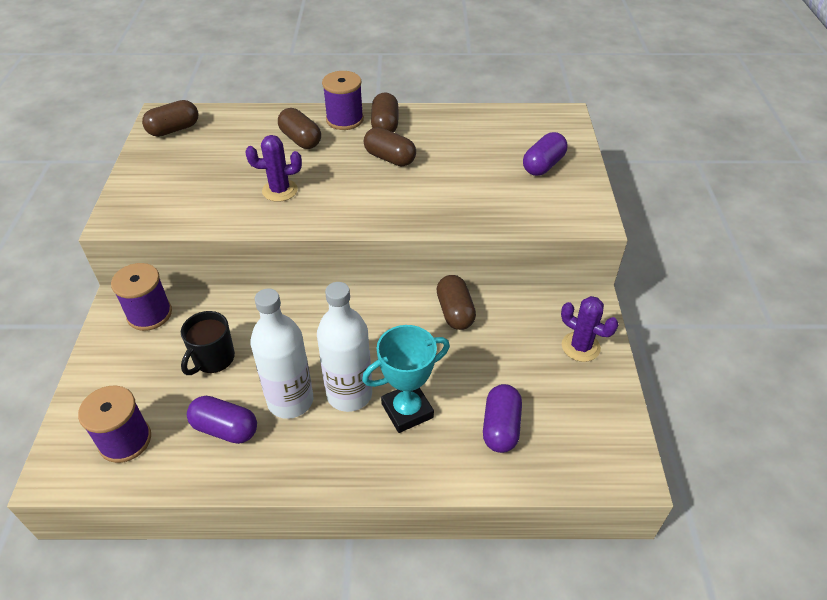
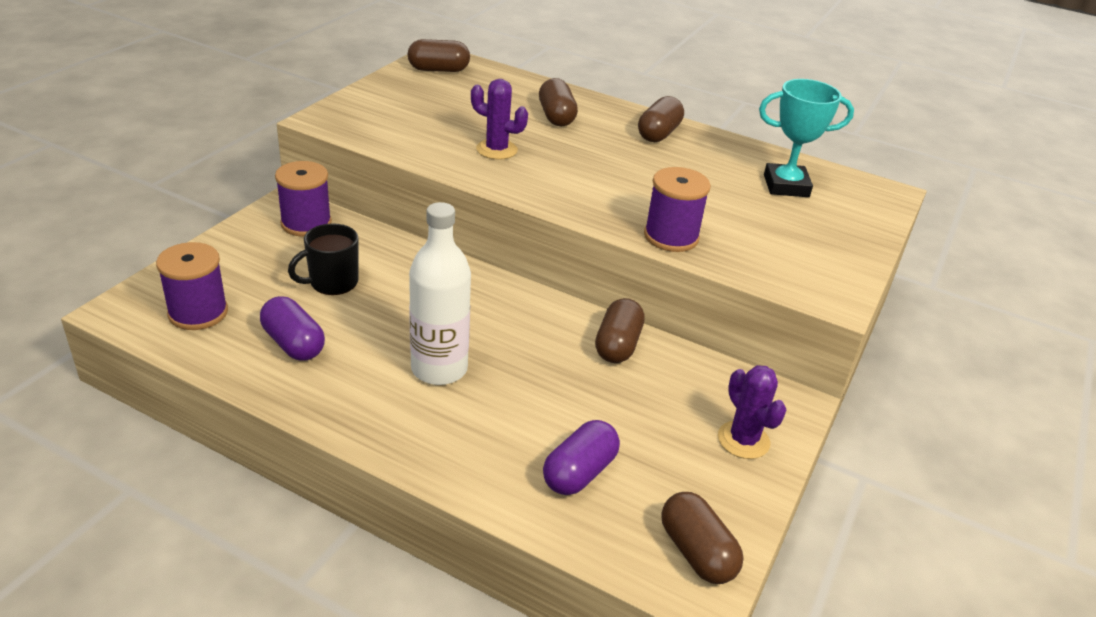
camera: 25 degrees right, 10 degrees down
(290, 401) = (375, 348): white bottle -> none
(344, 120) = (618, 115): purple spool -> purple spool (671, 237)
(390, 158) = (638, 162): brown capsule -> brown capsule (696, 552)
(407, 411) = (487, 410): turquoise trophy -> turquoise trophy (786, 186)
(543, 165) = (816, 228): purple capsule -> none

